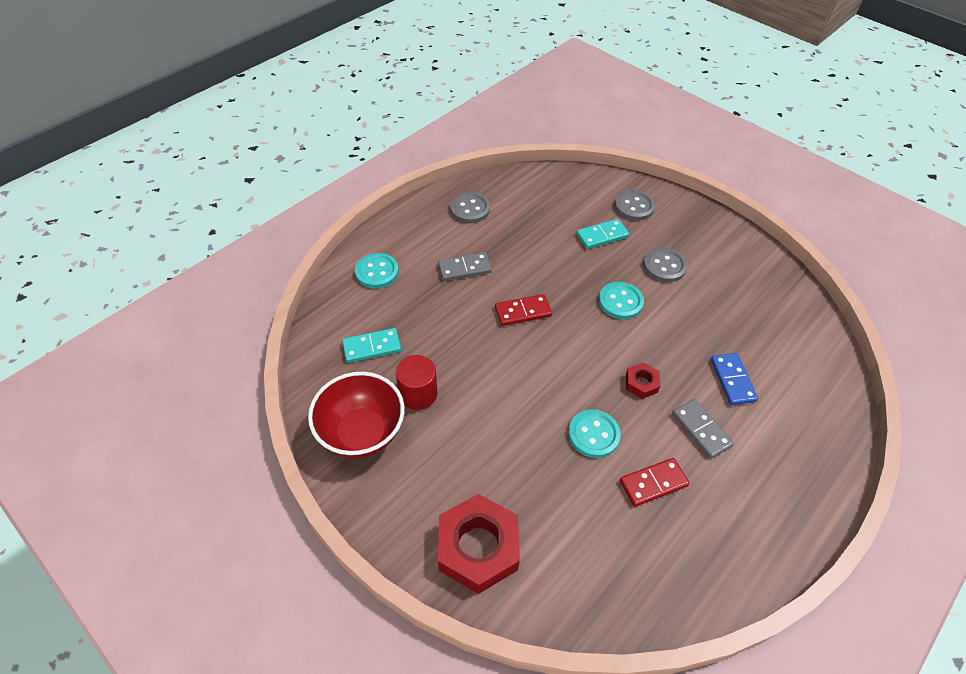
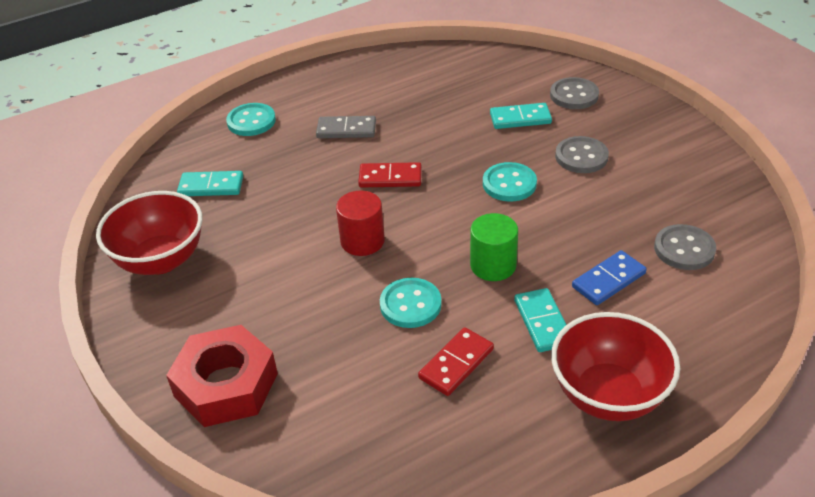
camera: 20 degrees right, 10 degrees down
(418, 394) = (236, 235): red cylinder -> red cylinder (362, 241)
(470, 209) = (381, 77): grey button -> grey button (684, 249)
(641, 383) = (493, 265): red nut -> green cylinder
(653, 483) = (456, 364): red domino -> red domino turned 45 degrees counterclockwise
(701, 430) = (543, 322): grey domino -> turquoise domino
(732, 380) = (608, 280): blue domino -> blue domino turned 45 degrees clockwise
(775, 486) = (608, 395): none -> red bowl

